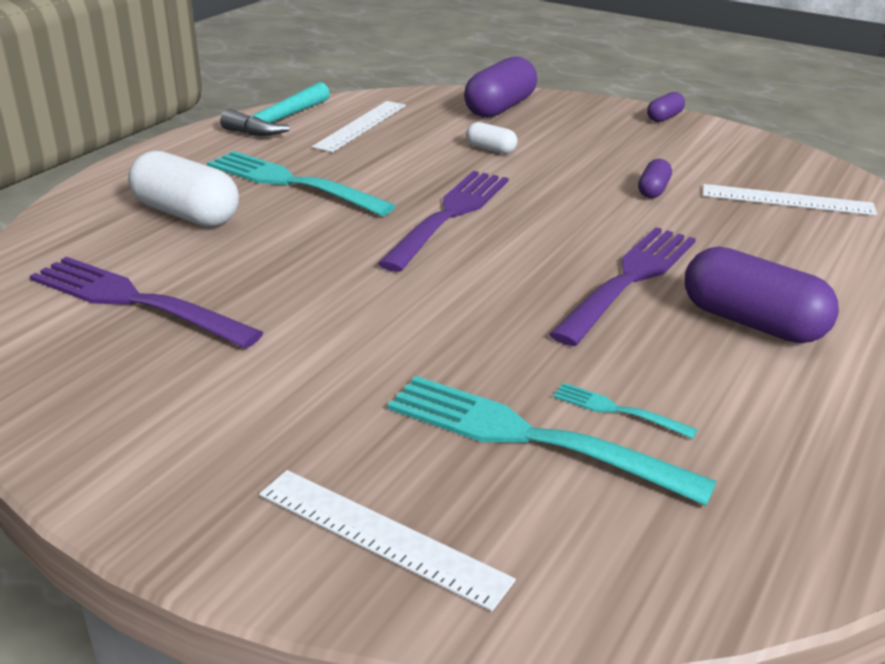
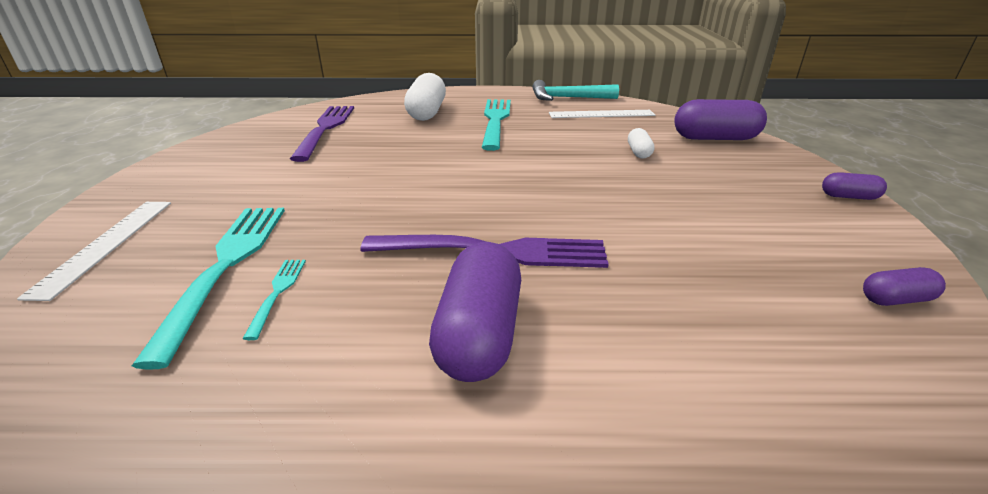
camera: 60 degrees right, 0 degrees up
(449, 215) = (514, 166): purple fork -> none
(653, 190) = (681, 225): purple capsule -> purple capsule (896, 299)
(787, 200) = (795, 303): white ruler -> none

